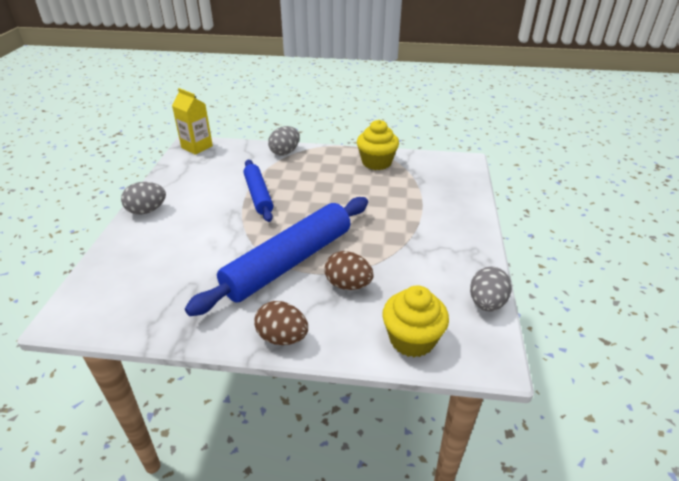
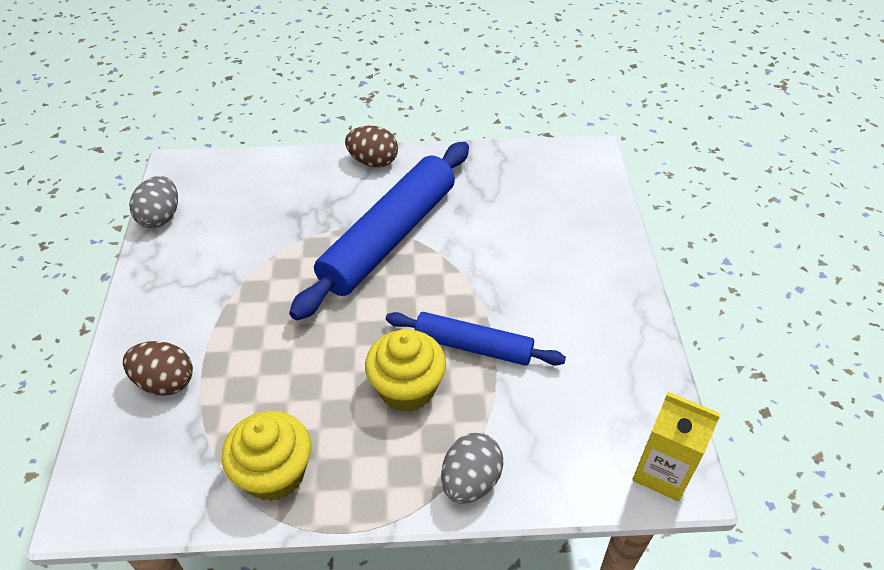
camera: 170 degrees right, 10 degrees up
(147, 210) = (622, 291): grey egg -> none
(258, 195) = (473, 346): blue rolling pin -> blue rolling pin turned 45 degrees counterclockwise
(348, 285) = (314, 219): brown egg -> brown egg (165, 382)
(412, 339) = (248, 174): yellow cupcake -> yellow cupcake (407, 388)

